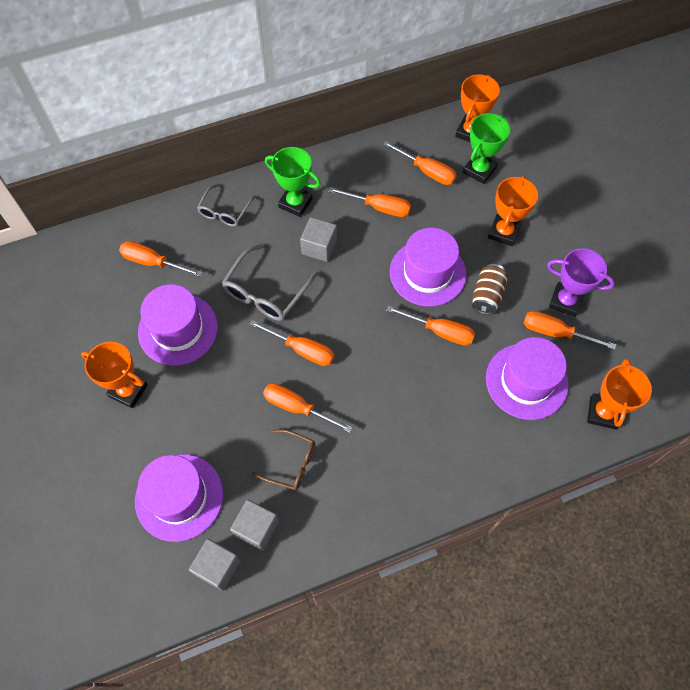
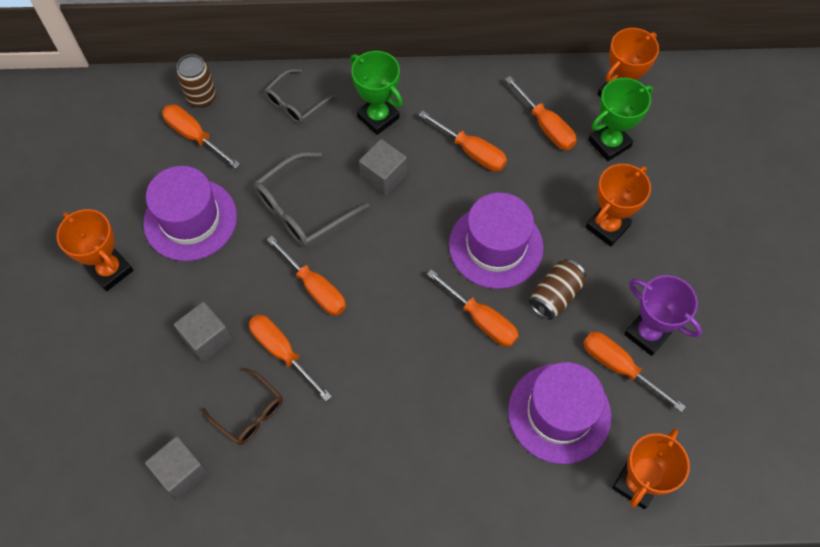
camera: 20 degrees right, 0 degrees up
(145, 230) = (202, 97): none -> brown can
(179, 497) = (115, 406): purple hat -> none
(218, 567) = (123, 499): grey cube -> grey cube (207, 338)

